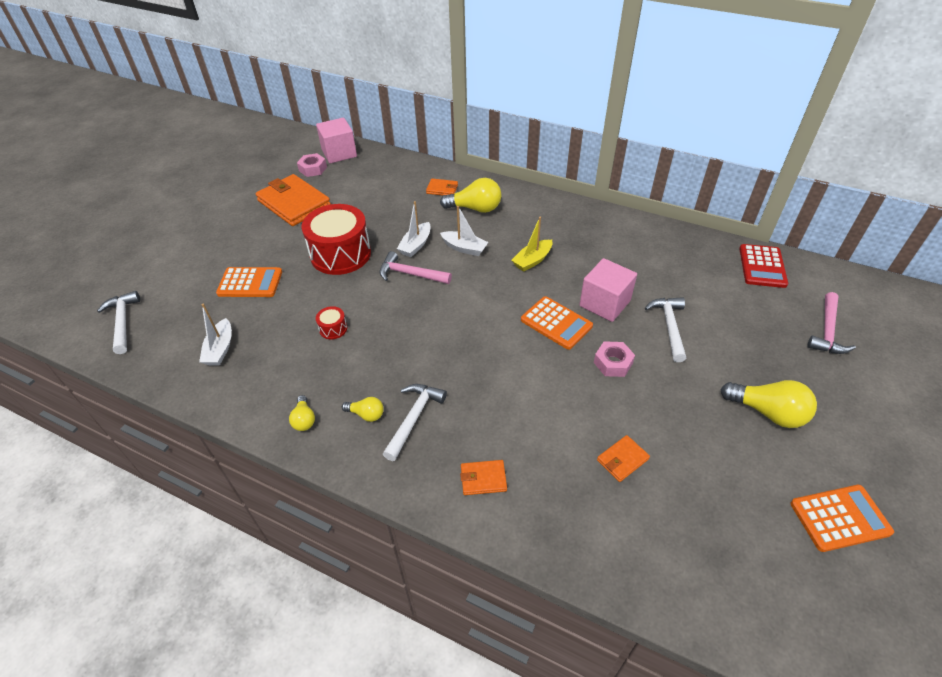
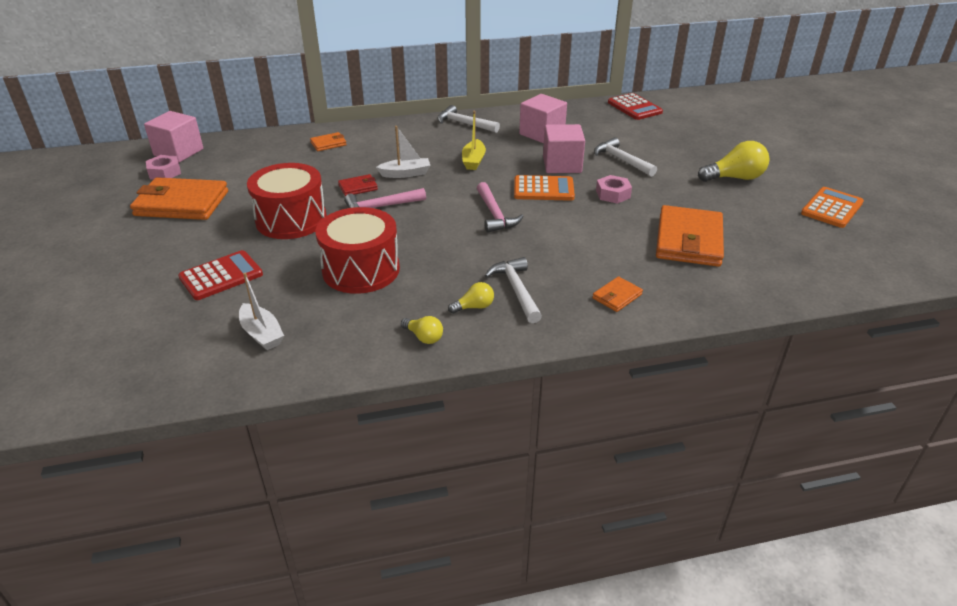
camera: 40 degrees left, 10 degrees down
(123, 322) = (103, 368): white hammer -> white hammer (464, 124)
(250, 283) = (221, 276): orange calculator -> red calculator
(333, 329) = (361, 270): red drum -> red drum, size x2.43
(416, 245) = (358, 187): white boat -> red wallet
(475, 208) = (378, 146): yellow light bulb -> none
(622, 459) = (688, 240): orange wallet -> orange wallet, size x2.18
(627, 257) = (542, 134): none -> pink cube
(827, 331) = (713, 126): pink hammer -> pink hammer (495, 214)

